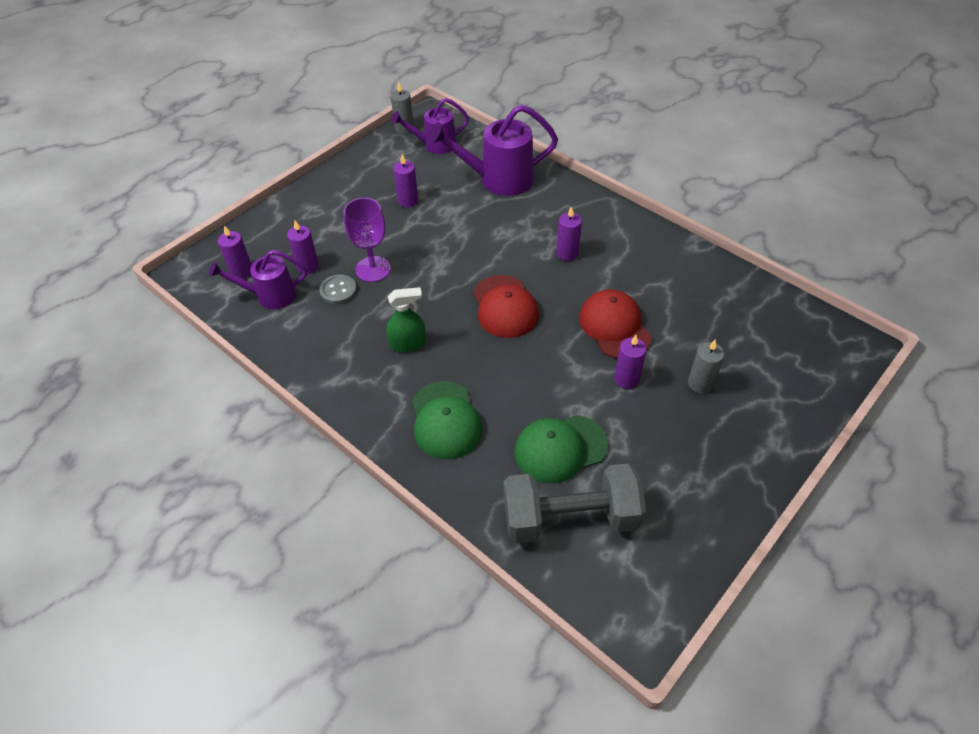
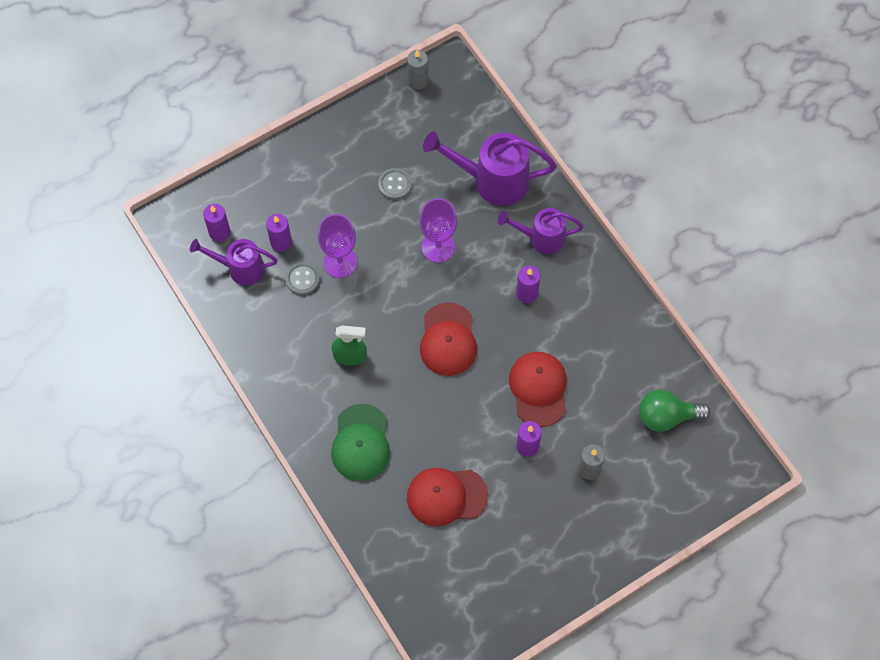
camera: 15 degrees right, 15 degrees up
(408, 201) = (395, 184): purple candle -> grey button
(435, 145) = (443, 113): purple watering can -> purple watering can (541, 238)
(466, 237) = (438, 247): none -> purple goblet
(560, 448) = (446, 496): green cap -> red cap
(570, 518) = (432, 558): grey dumbbell -> none
(752, 319) = (666, 416): none -> green light bulb

